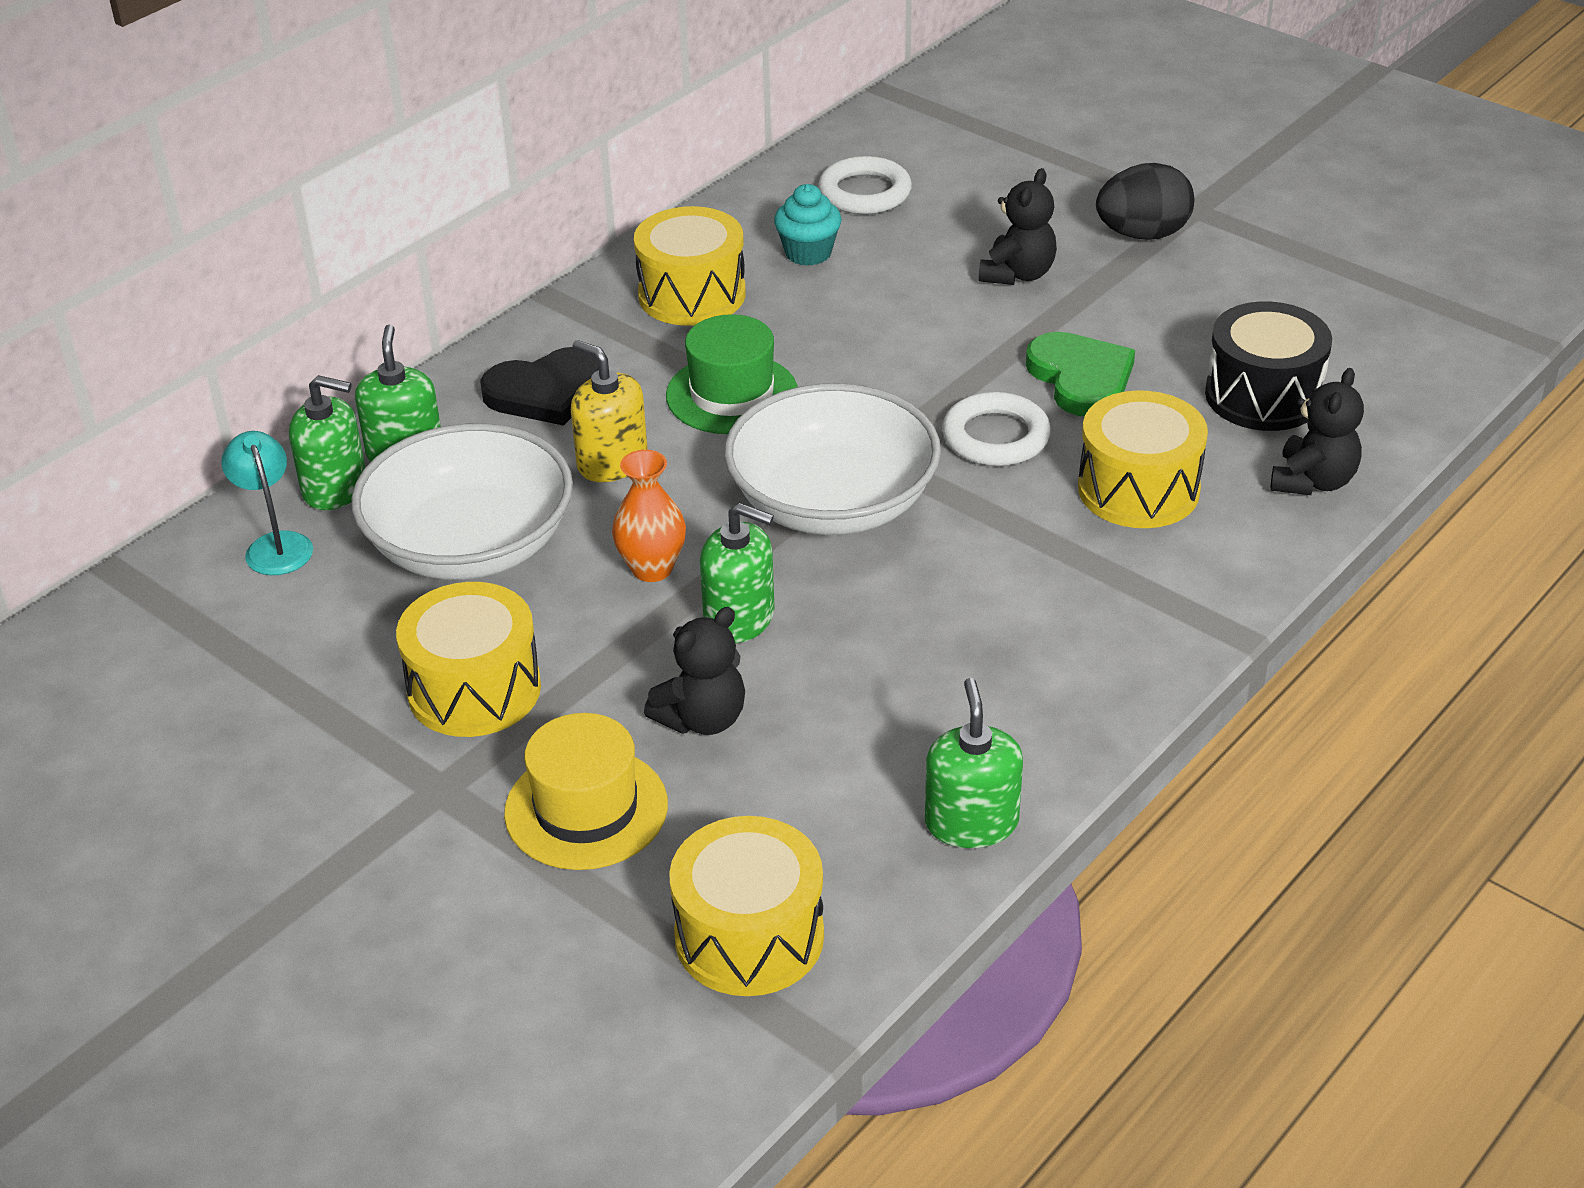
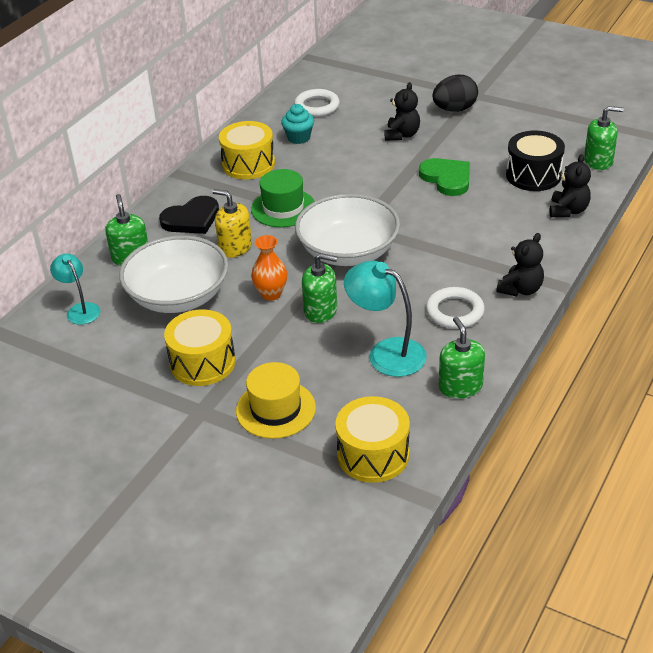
camera: 10 degrees left, 0 degrees up
(335, 488) = (101, 278): green soap dispenser -> green soap dispenser (598, 161)
(702, 719) = (318, 359): black teddy bear -> black teddy bear (520, 289)
(843, 727) = (386, 352): none -> turquoise lamp
(996, 437) = (415, 210): white ring -> white ring (454, 312)
(1138, 489) = (489, 225): yellow drum -> none

